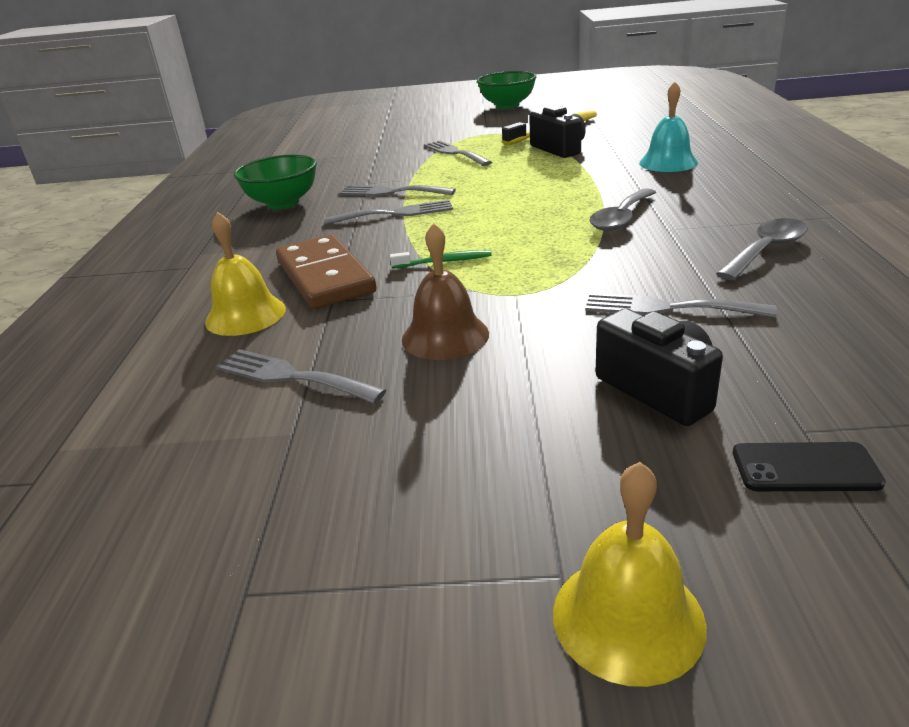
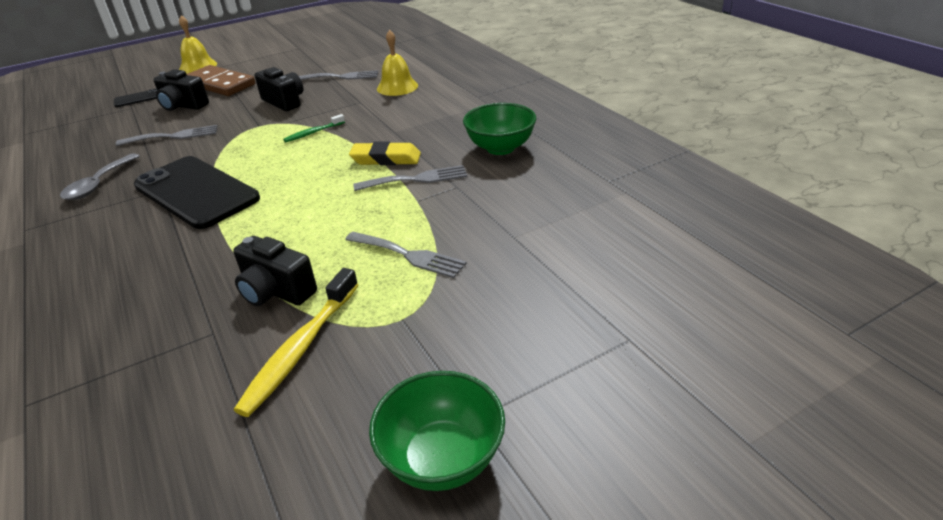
camera: 150 degrees right, 5 degrees up
(324, 277) = (380, 110): brown domino -> brown domino (220, 84)
(395, 213) = (386, 159): grey fork -> yellow eraser
(445, 336) = (284, 102): brown bell -> black camera
(621, 218) = (196, 192): grey spoon -> black phone
(668, 162) = (139, 286): turquoise bell -> none

